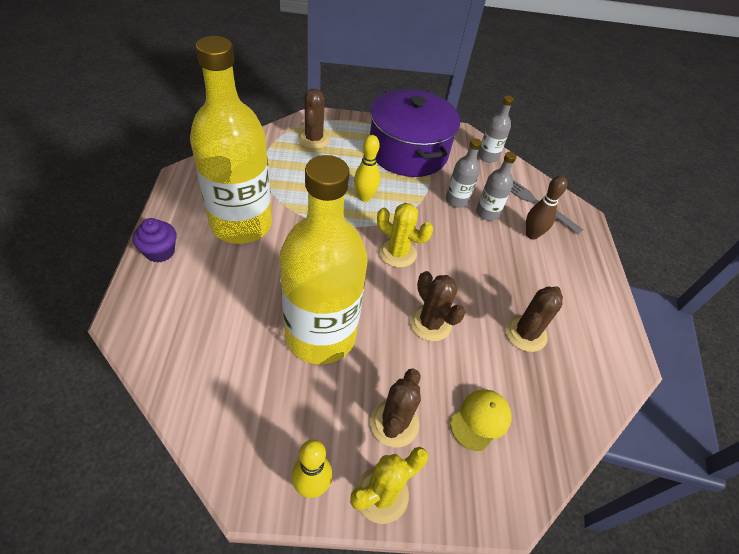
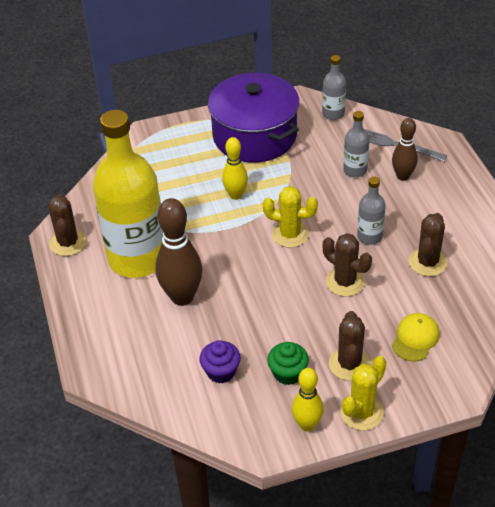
camera: 10 degrees left, 5 degrees down
(160, 252) = (81, 307): purple cupcake -> purple cupcake (221, 372)
(260, 278) = (182, 297): none -> brown bowling pin
(314, 139) = (157, 155): brown cactus -> brown cactus (68, 243)
(320, 335) = (258, 323): yellow bottle -> none
(322, 407) = (288, 373): none -> green cupcake
(456, 200) = (322, 168): grey bottle -> grey bottle (369, 236)

